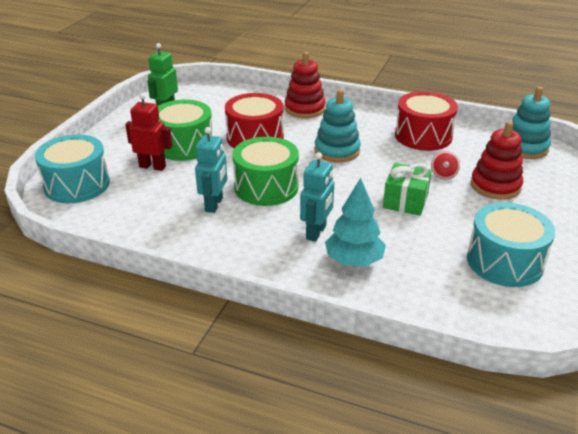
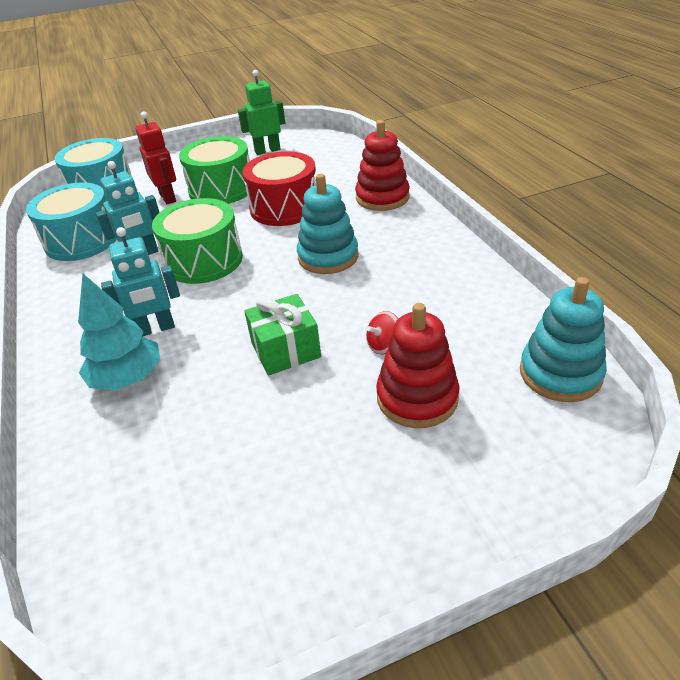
camera: 50 degrees right, 5 degrees up
(423, 136) = (450, 287): red drum -> none
(504, 261) = (242, 495): turquoise drum -> turquoise drum (82, 240)

